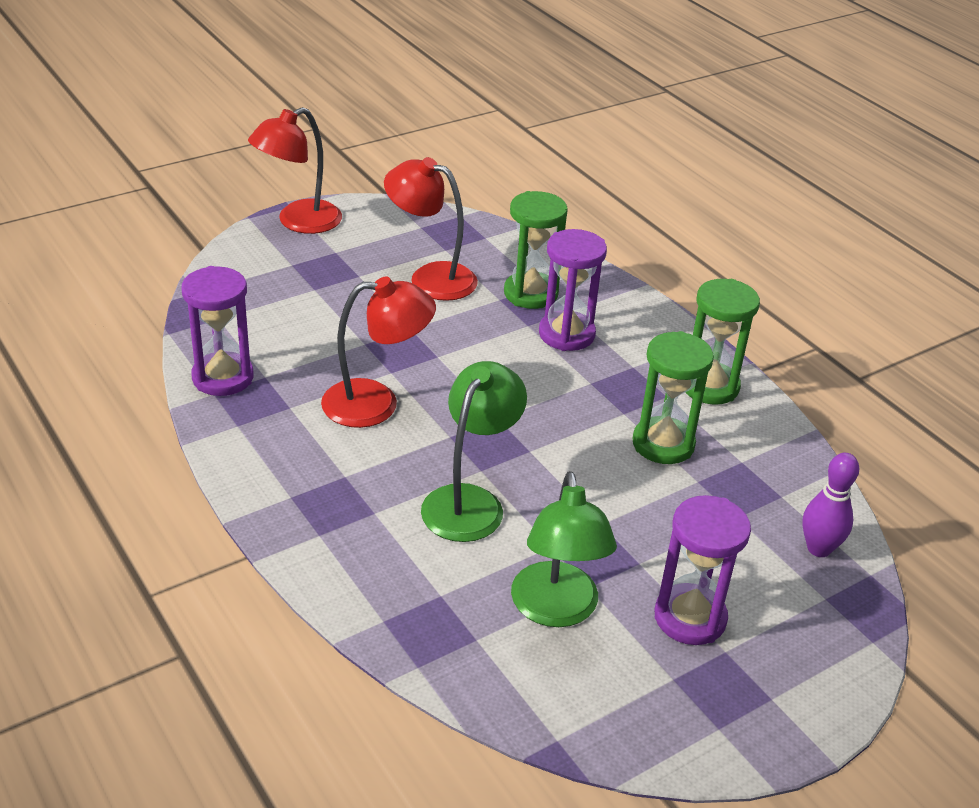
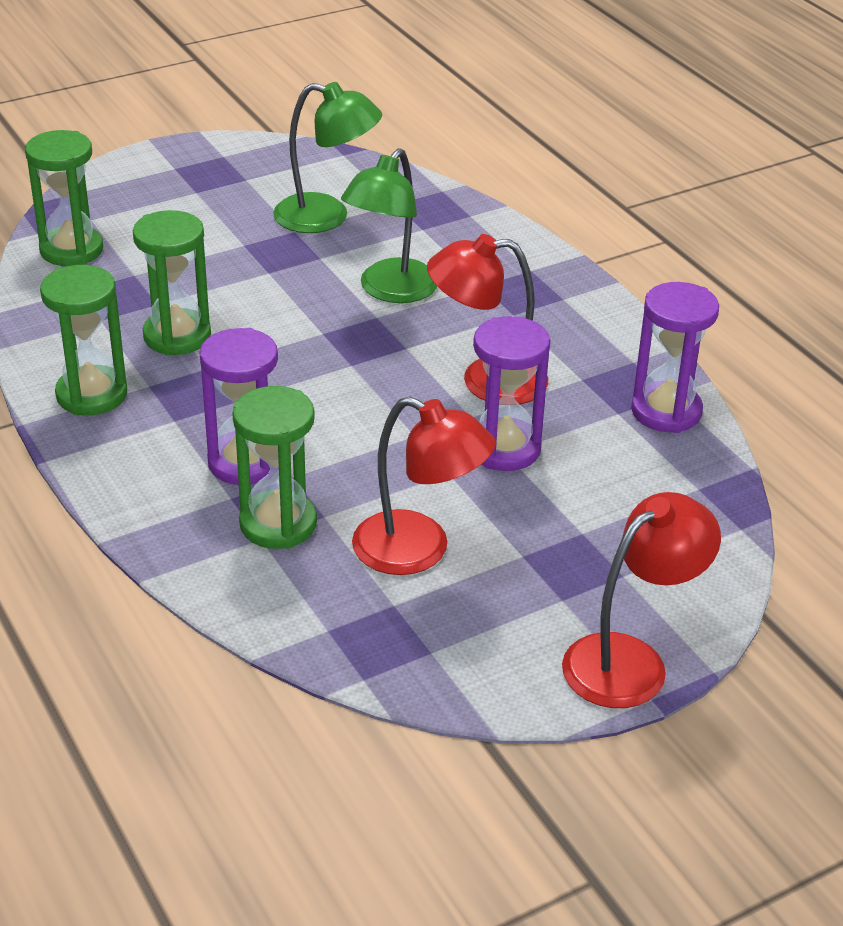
camera: 175 degrees left, 0 degrees up
(556, 610) = (326, 217): green lamp -> green lamp turned 105 degrees clockwise
(690, 618) = (215, 210): purple hourglass -> purple hourglass (504, 449)
(819, 548) = (71, 250): purple bowling pin -> green hourglass

